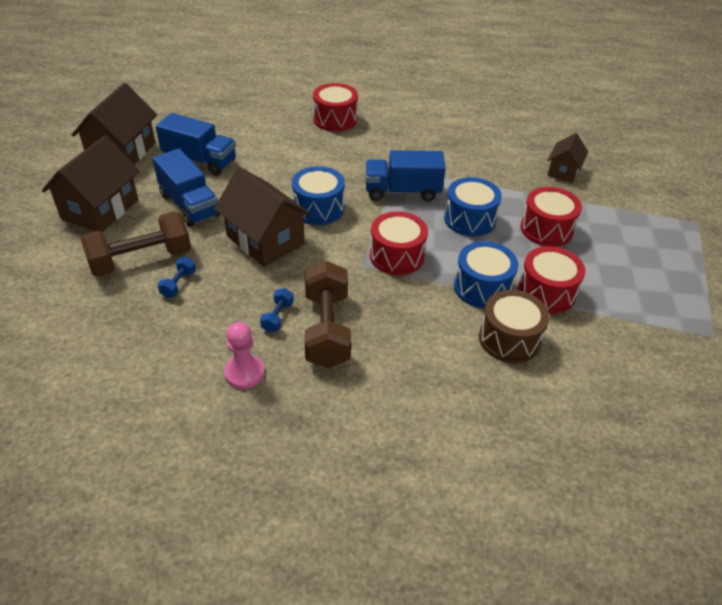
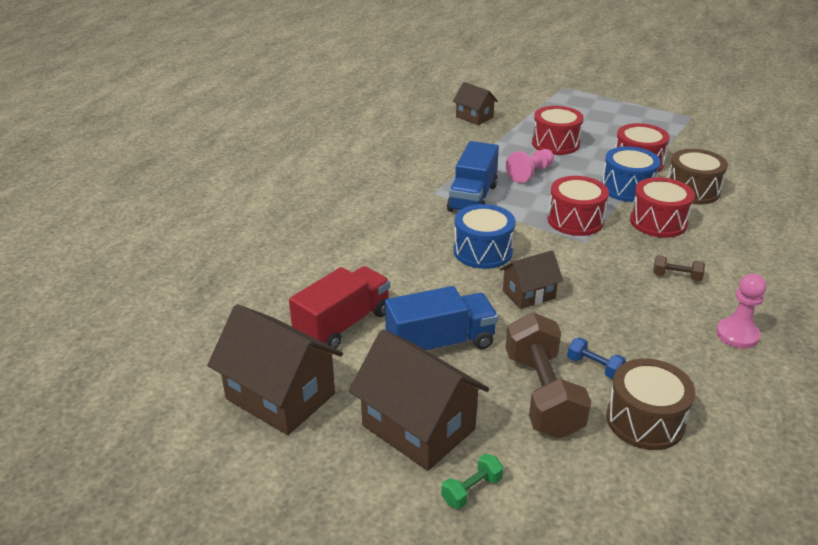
camera: 70 degrees left, 10 degrees down
(45, 239) = (471, 490): none -> green dumbbell
(119, 316) = (645, 420): none -> brown drum
(200, 160) = (343, 325): blue truck -> red truck
(265, 240) = (528, 294): brown house -> brown house, size x0.57
(277, 317) = (656, 303): blue dumbbell -> none
(327, 329) = (676, 276): brown dumbbell -> brown dumbbell, size x0.44
(335, 119) = (311, 212): red drum -> red drum (658, 222)
(469, 219) = (530, 173): blue drum -> pink pawn

